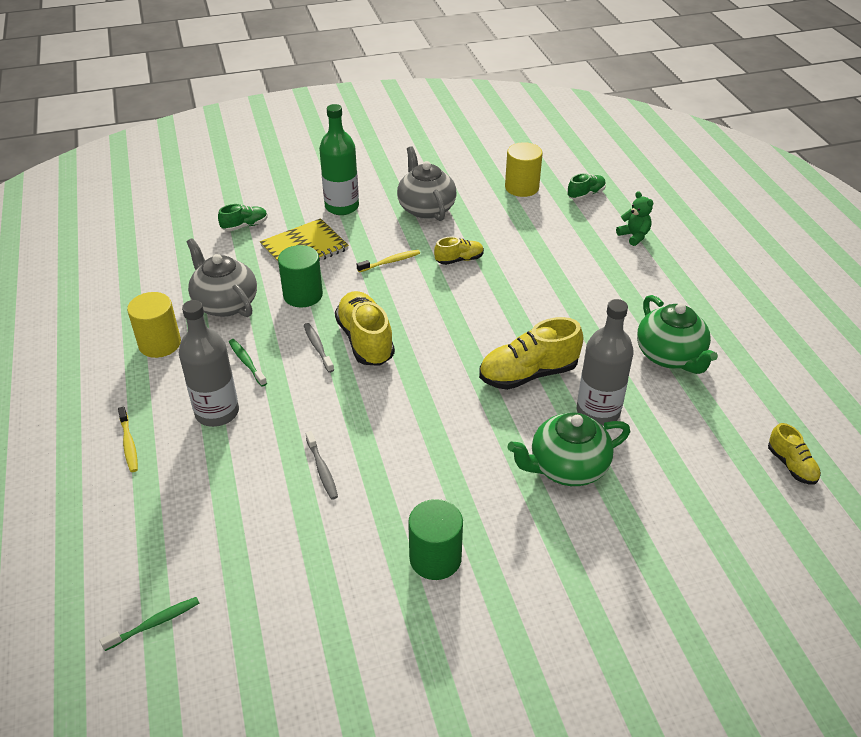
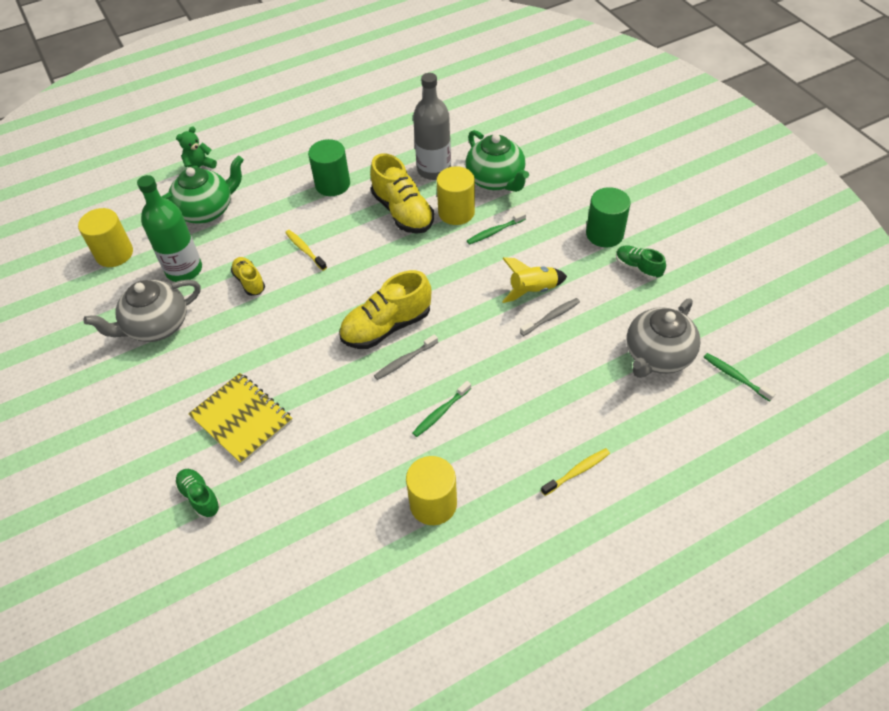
camera: 100 degrees left, 10 degrees up
(217, 412) = (514, 413): grey bottle -> none
(225, 303) = (354, 464): grey teapot -> grey teapot (657, 356)
(303, 295) = (327, 396): green cylinder -> green cylinder (332, 184)
(342, 207) = (154, 405): green bottle -> green bottle (184, 270)
(368, 462) = (532, 290): none -> yellow rocket
(390, 262) = (259, 336): yellow toothbrush -> yellow toothbrush (305, 250)
(473, 448) = (495, 231): none -> green toothbrush
(516, 419) = (456, 212): none -> yellow cylinder
(586, 194) = (128, 205): green shoe -> green shoe (637, 268)
(670, 356) = (361, 138): green teapot -> green teapot (207, 210)
(791, 465) = (456, 81): yellow shoe -> none

